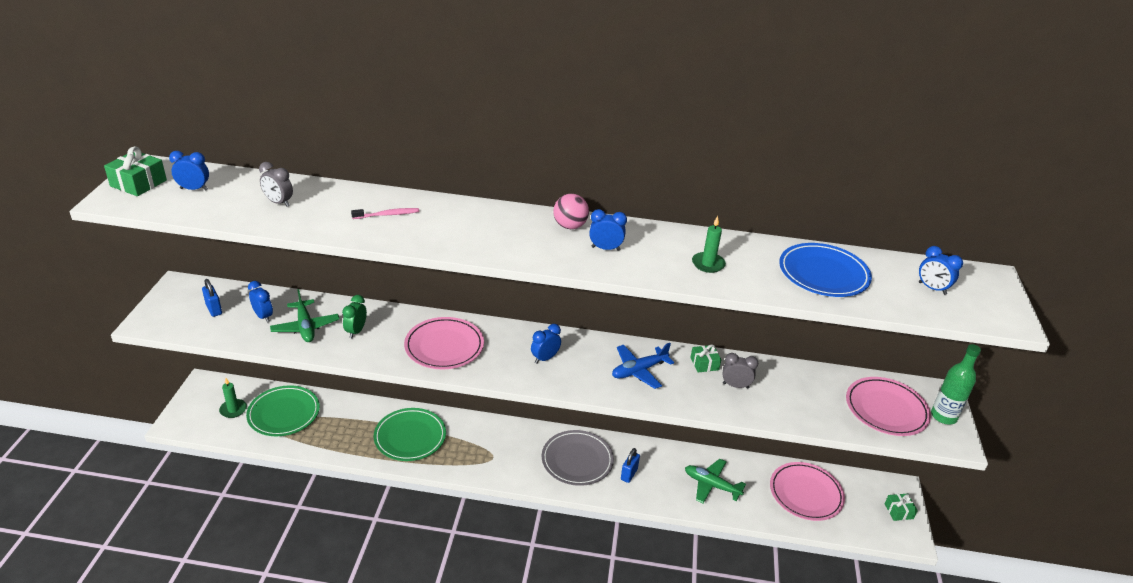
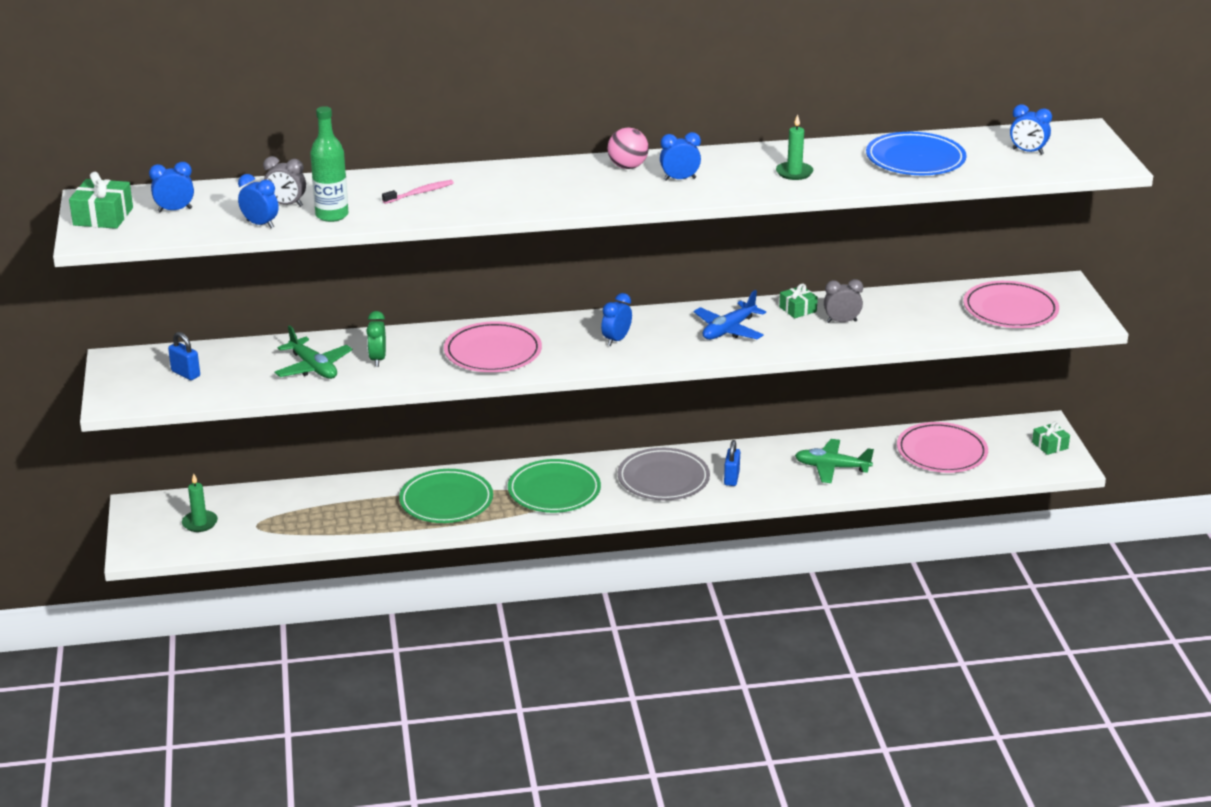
camera: 15 degrees left, 5 degrees down
(263, 316) = (253, 368): blue clock -> blue clock (260, 224)
(284, 413) = (269, 513): green plate -> green plate (554, 491)
(943, 416) = (1071, 303): green bottle -> green bottle (332, 215)

